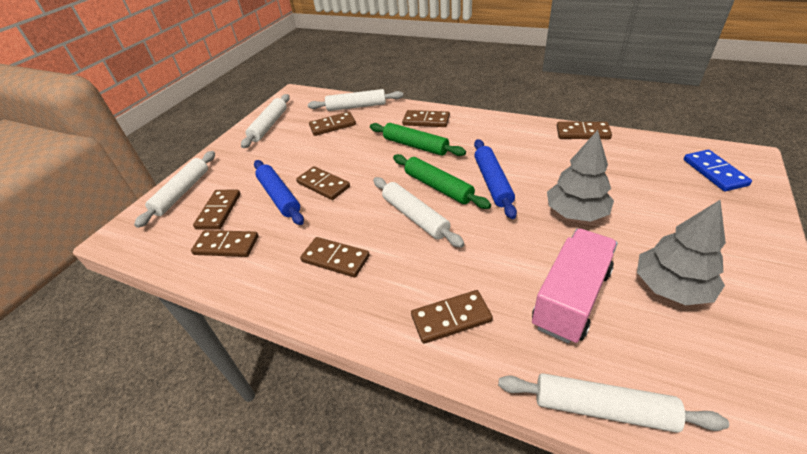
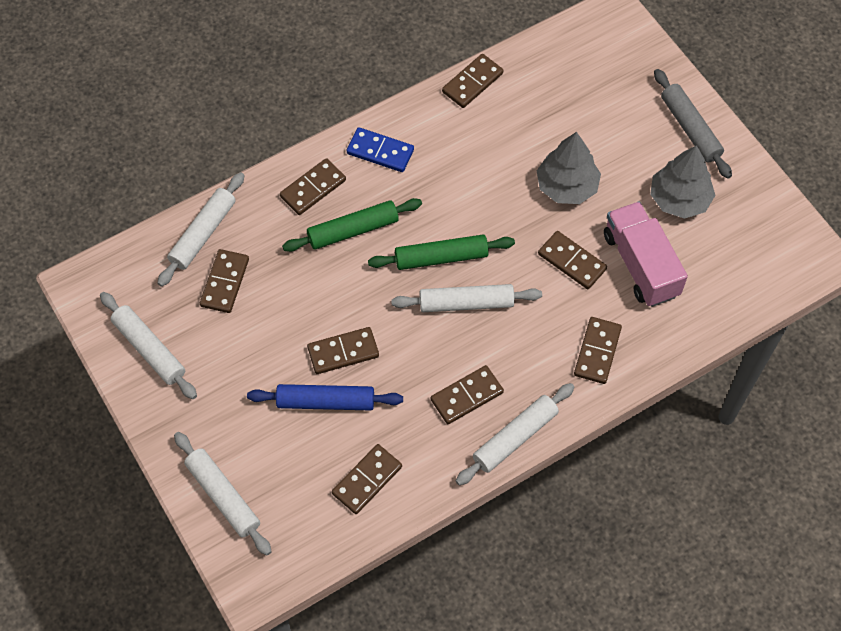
camera: 60 degrees left, 20 degrees up
(219, 211) = (299, 469): brown domino -> brown domino (572, 261)
(492, 182) = (475, 212): blue rolling pin -> none
(602, 408) = (722, 318): white rolling pin -> white rolling pin (515, 437)
(714, 172) = (609, 54): blue domino -> blue domino (380, 152)
(745, 253) = (690, 128): none -> grey rolling pin

